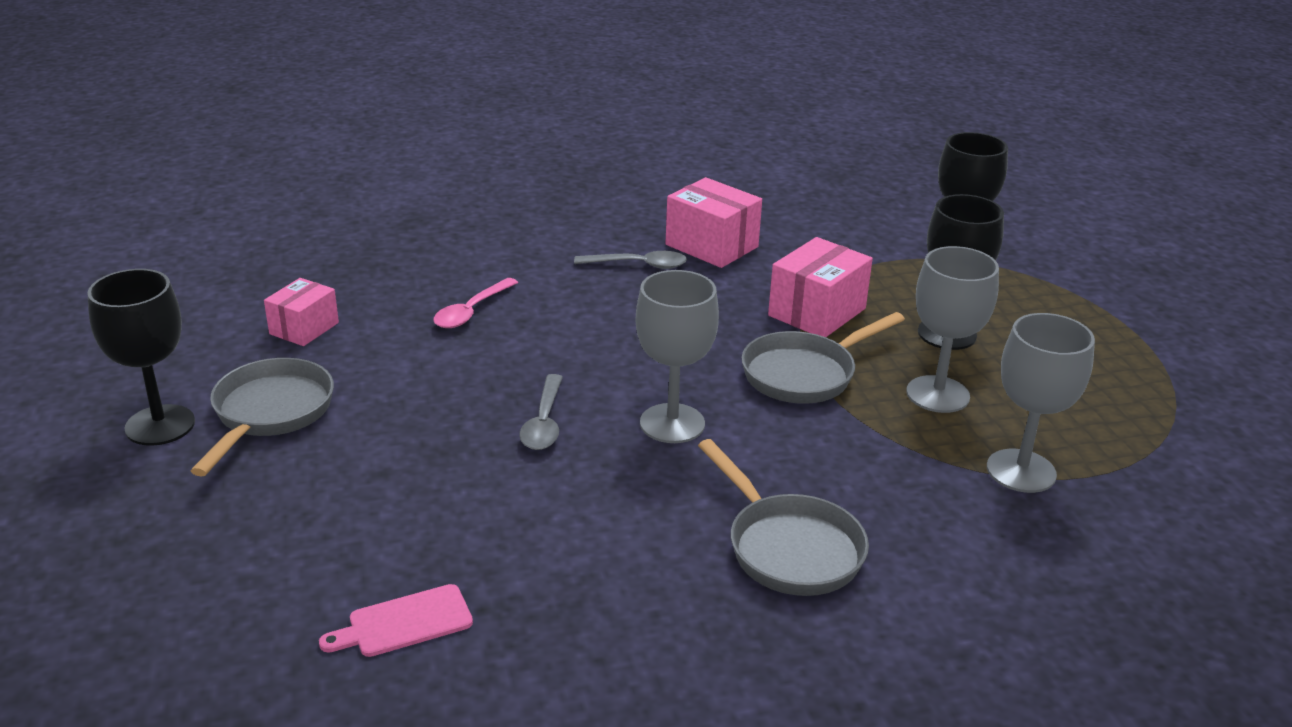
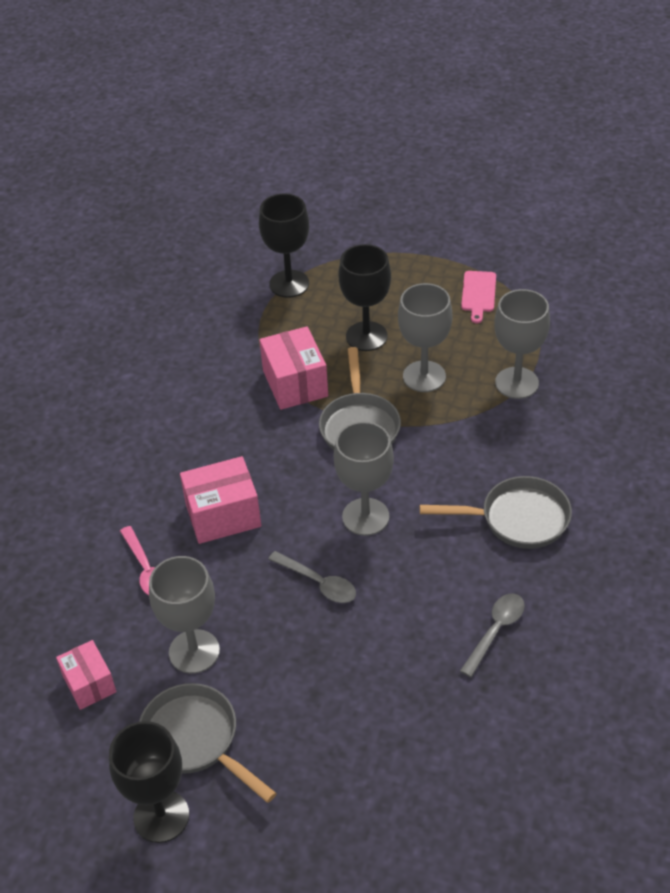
camera: 55 degrees left, 15 degrees up
(386, 374) = (194, 651): none -> grey goblet
(404, 623) = (474, 732): pink cutting board -> pink cutting board (478, 294)
(638, 265) = (160, 447): grey spoon -> grey spoon (495, 631)
(711, 246) = (167, 394): pink box -> pink box (223, 515)

